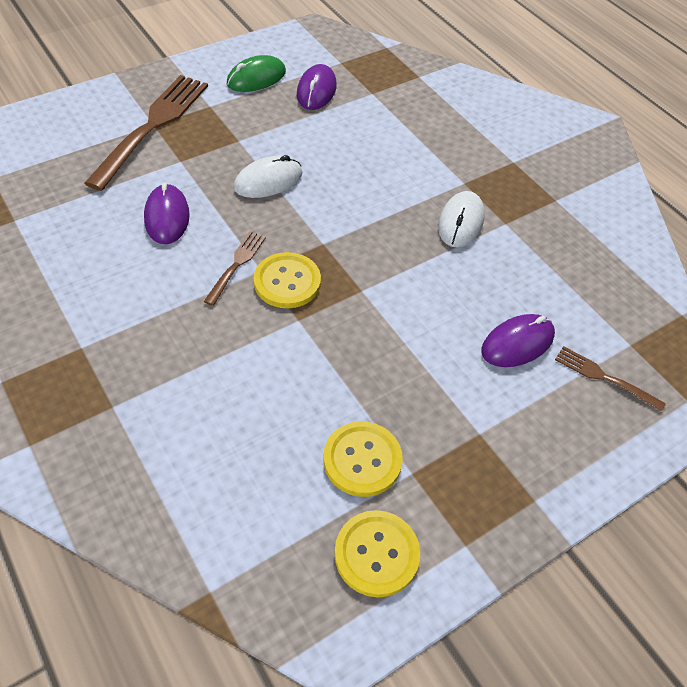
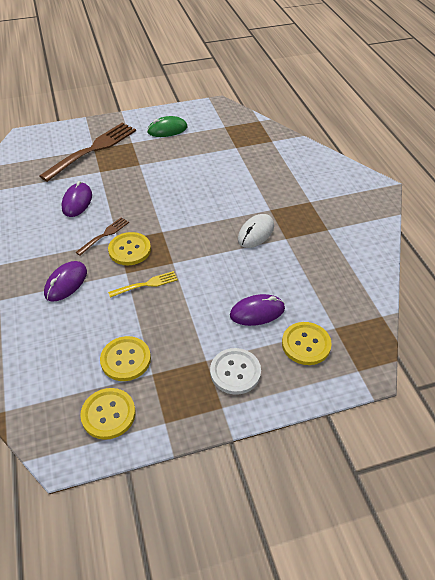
camera: 20 degrees right, 5 degrees down
(268, 181) = (146, 190): white mouse -> none
(316, 91) = (201, 141): purple mouse -> purple mouse (66, 283)
(338, 333) = (146, 284): none -> yellow fork
(529, 442) = (235, 372): none -> white button
(604, 377) = (306, 344): brown fork -> yellow button

